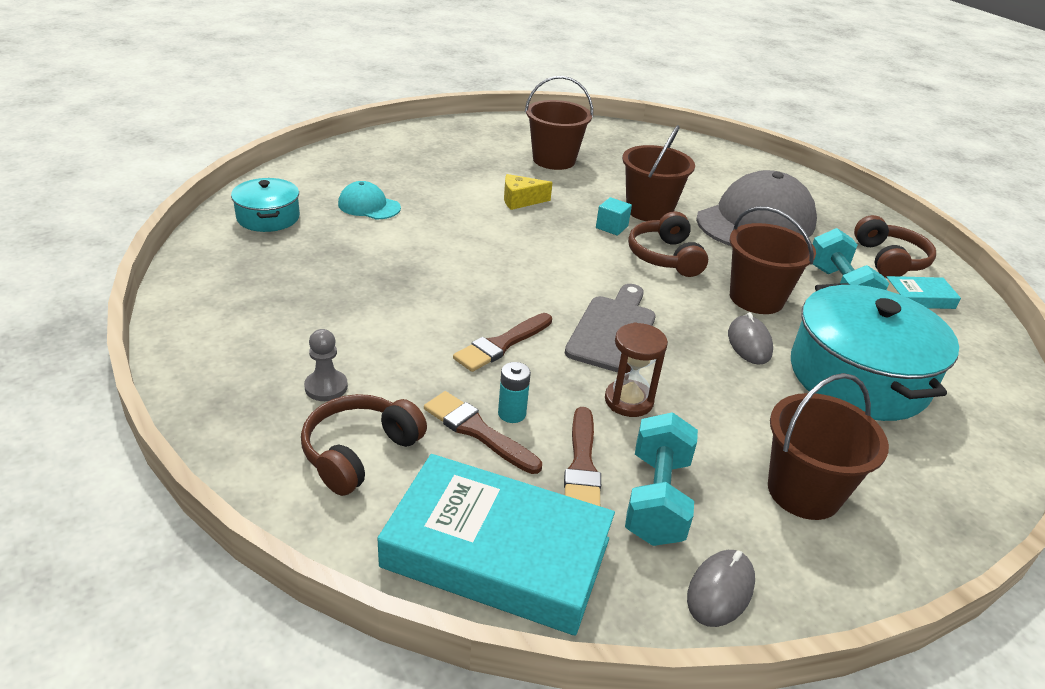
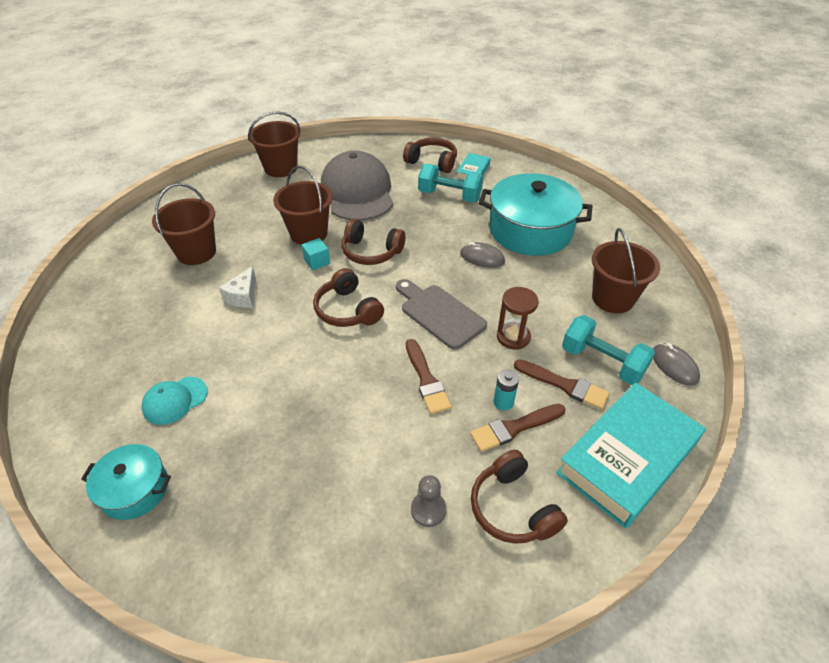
camera: 60 degrees left, 10 degrees up
(520, 200) = (243, 296): yellow cheese -> white cheese
(559, 265) = (347, 310): none -> brown headphones
(756, 298) = (440, 233): brown bucket -> brown bucket (281, 168)

